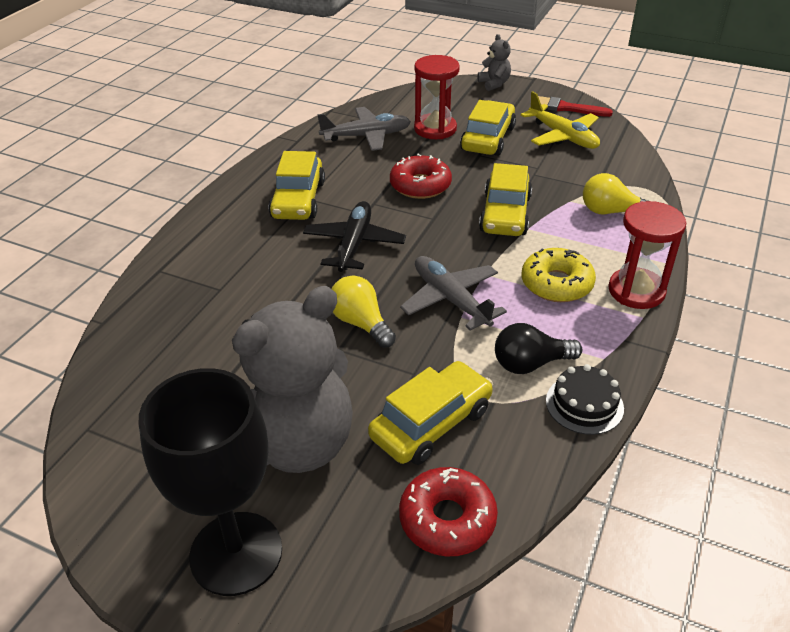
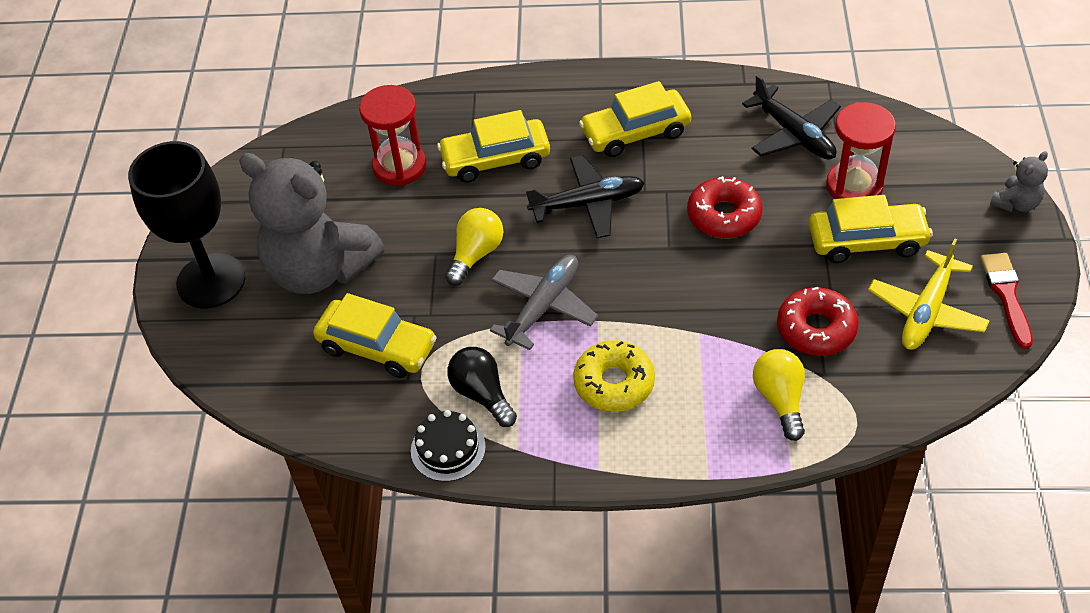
camera: 70 degrees right, 10 degrees up
(366, 136) = (794, 134): grey plane -> black plane
(447, 519) = (284, 390): red donut -> red donut (816, 329)
(505, 214) = (714, 305): yellow car -> yellow car (495, 159)
(636, 291) = (639, 455): red hourglass -> red hourglass (399, 166)

